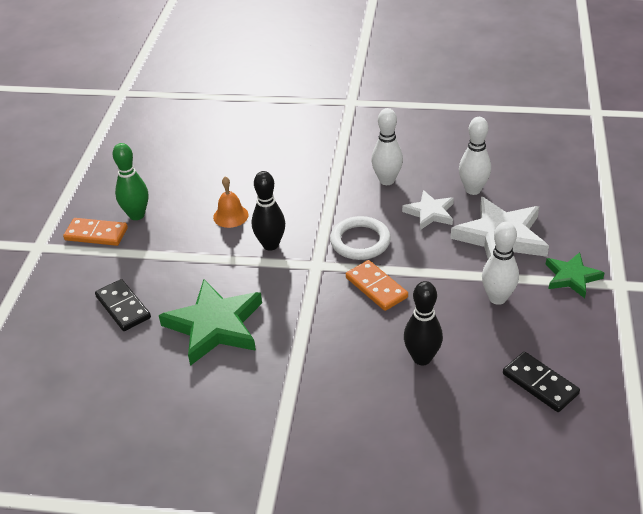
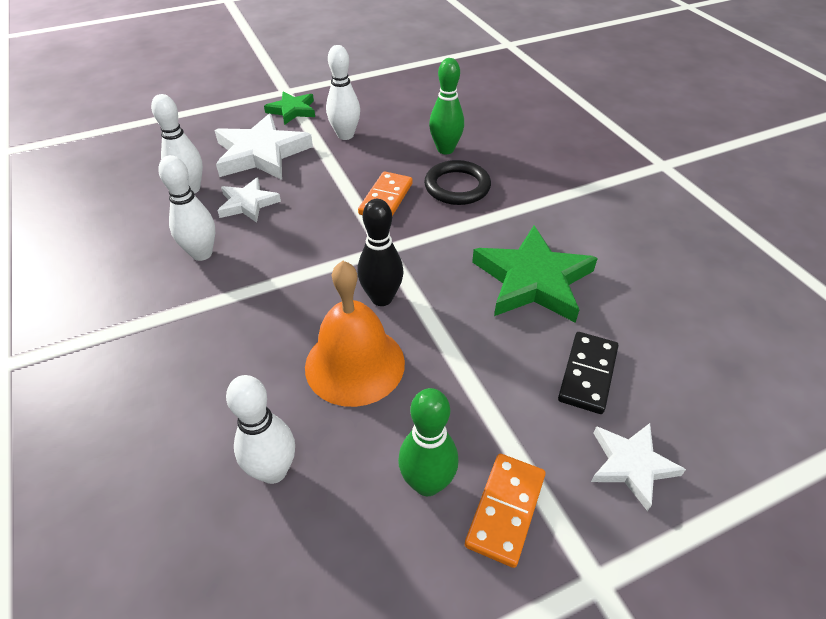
camera: 125 degrees left, 5 degrees up
(62, 290) = (631, 465): none -> white star
(96, 234) = (505, 510): orange domino -> orange domino turned 45 degrees clockwise
(196, 171) = (273, 471): none -> white bowling pin
(230, 216) = (355, 364): orange bell -> orange bell, size x1.86
(357, 338) = (457, 186): none -> black ring
(360, 241) = (326, 233): white ring -> none
(422, 358) = (445, 149): black bowling pin -> green bowling pin
(540, 384) = (419, 99): black domino -> none

